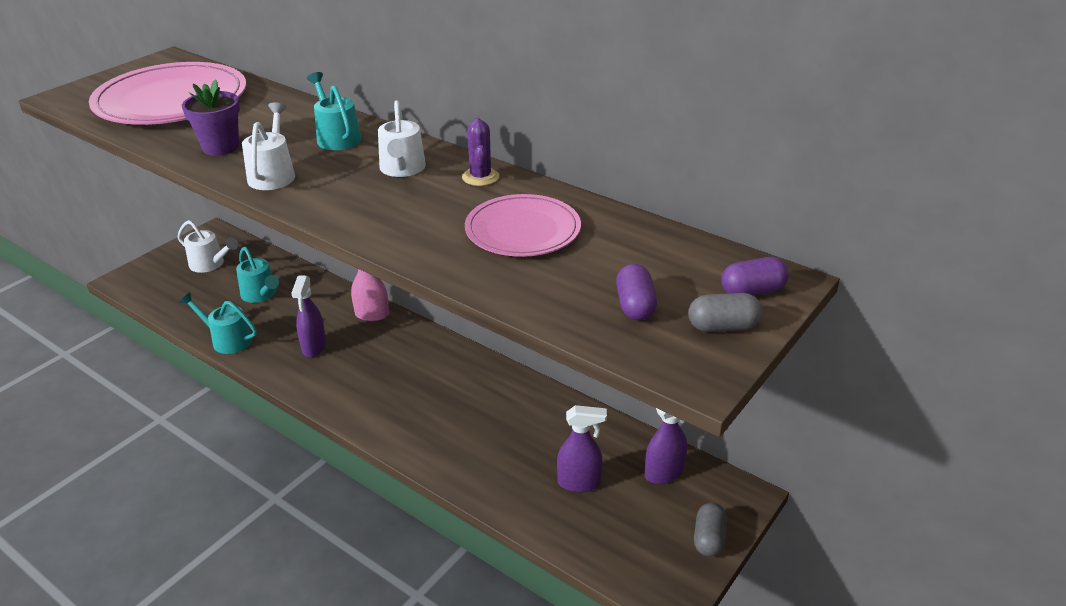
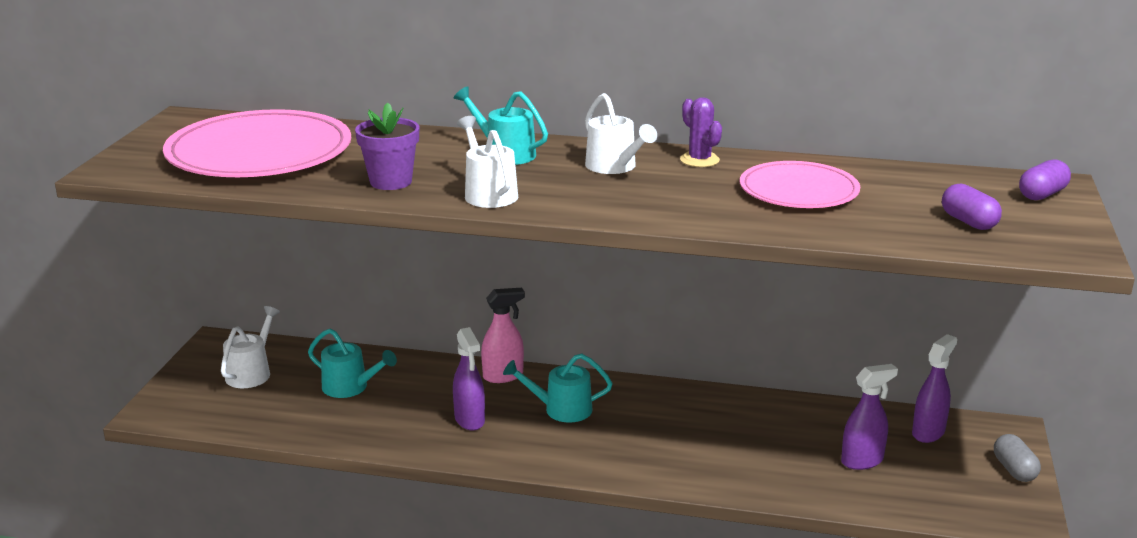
camera: 25 degrees left, 10 degrees down
(210, 264) = (251, 373): white watering can -> white watering can turned 75 degrees counterclockwise
(227, 340) = (358, 438): turquoise watering can -> turquoise watering can (561, 409)
(723, 327) = (1053, 221): grey capsule -> none

